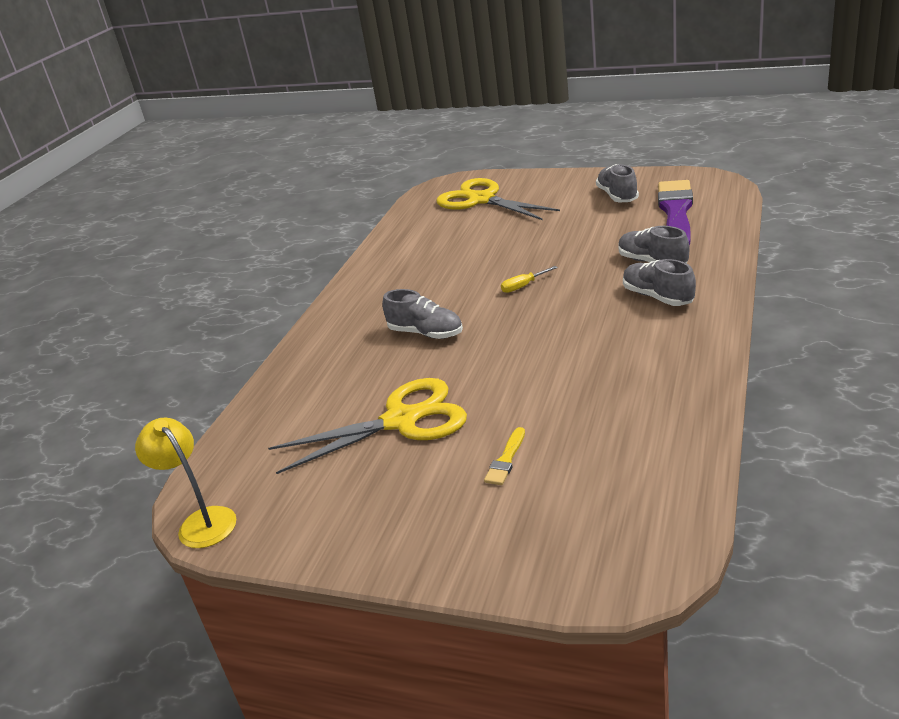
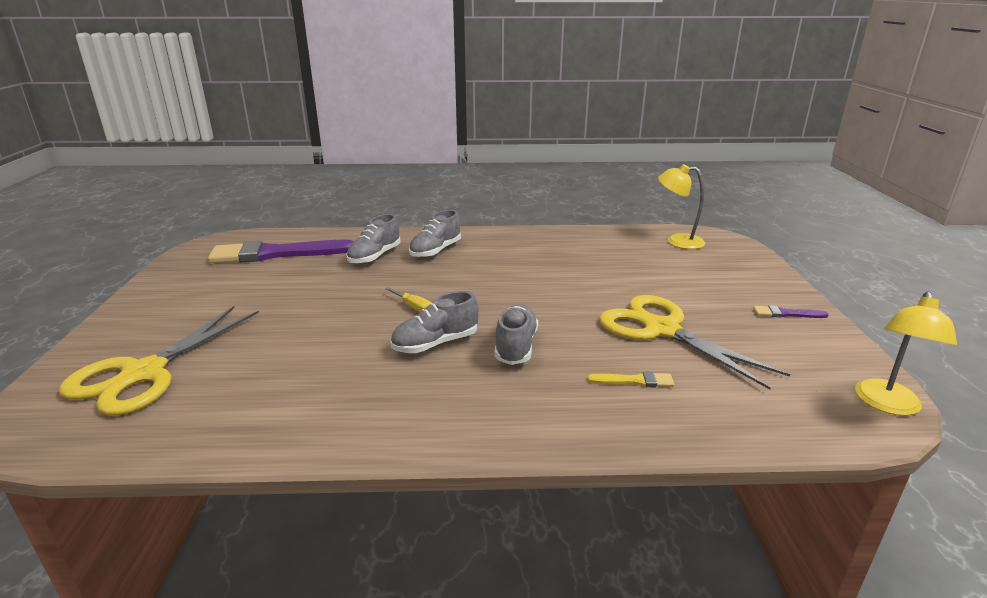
camera: 115 degrees left, 5 degrees down
(374, 532) = (786, 314): none -> purple brush
(506, 460) = (669, 280): yellow brush -> yellow brush (634, 381)
(617, 196) = (212, 282): grey shoe -> grey shoe (435, 344)
(638, 511) = (677, 241): none -> yellow lamp

